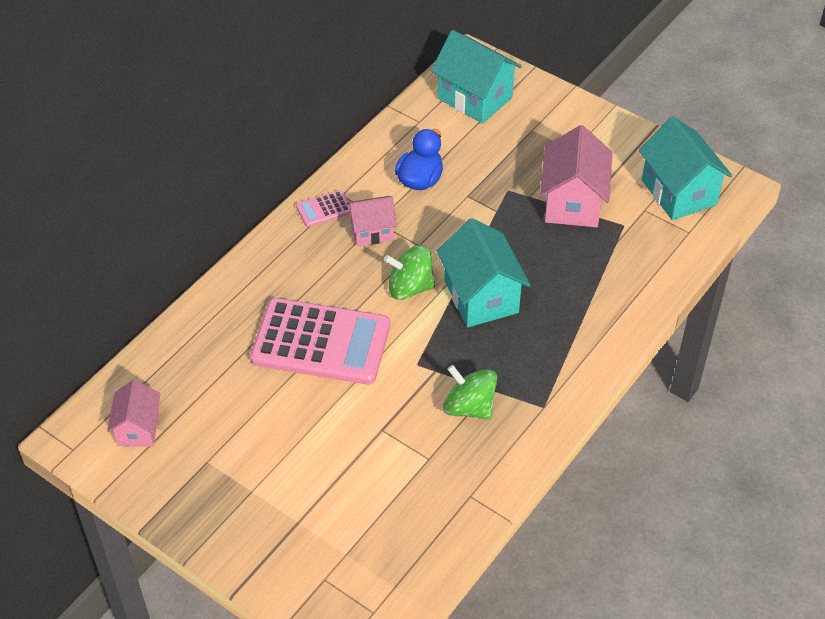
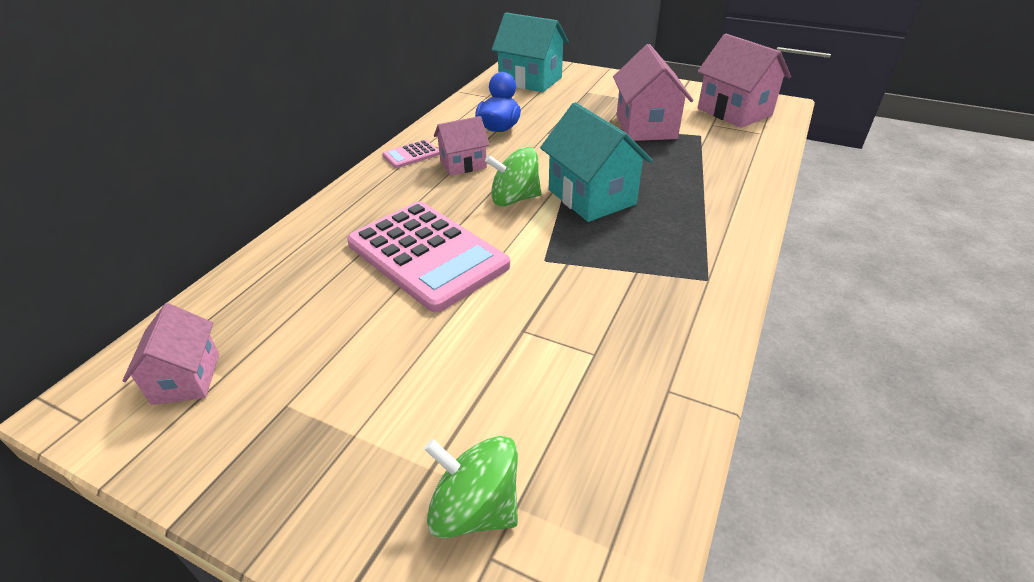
camera: 10 degrees left, 10 degrees down
(321, 342) = (427, 255): pink calculator -> pink calculator turned 45 degrees clockwise
(469, 407) = (622, 292): green spinning top -> green spinning top (475, 508)
(679, 192) = (734, 112): turquoise house -> pink house

